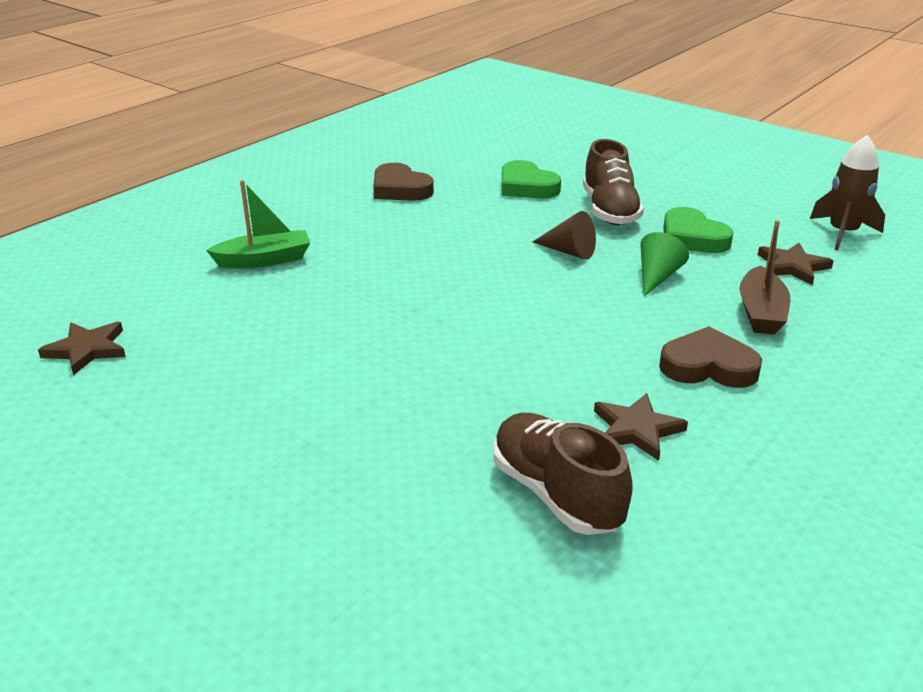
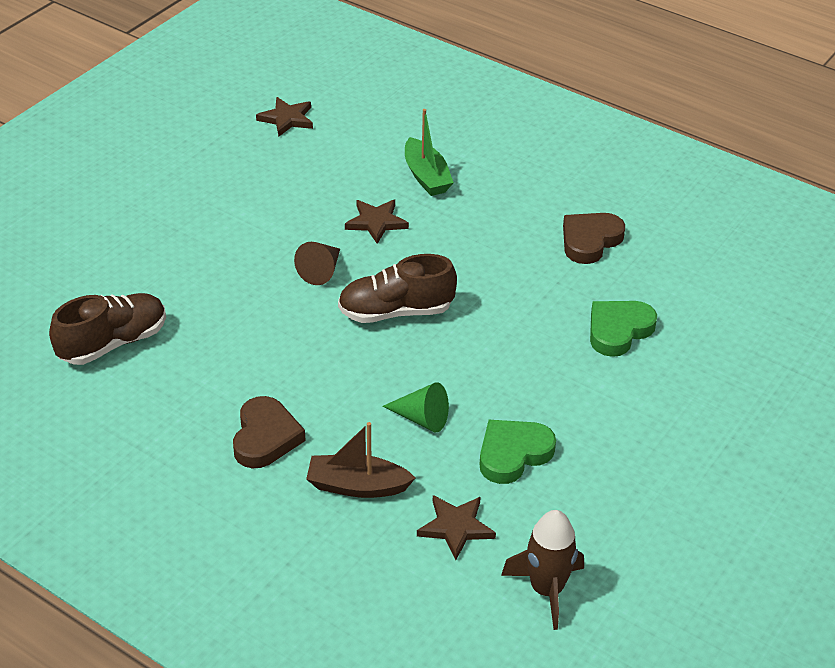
camera: 85 degrees right, 10 degrees up
(569, 251) = (467, 359): brown cone -> brown cone (321, 271)
(609, 211) = (568, 393): brown shoe -> brown shoe (396, 312)
(636, 430) = (180, 387): brown star -> brown star (376, 222)

